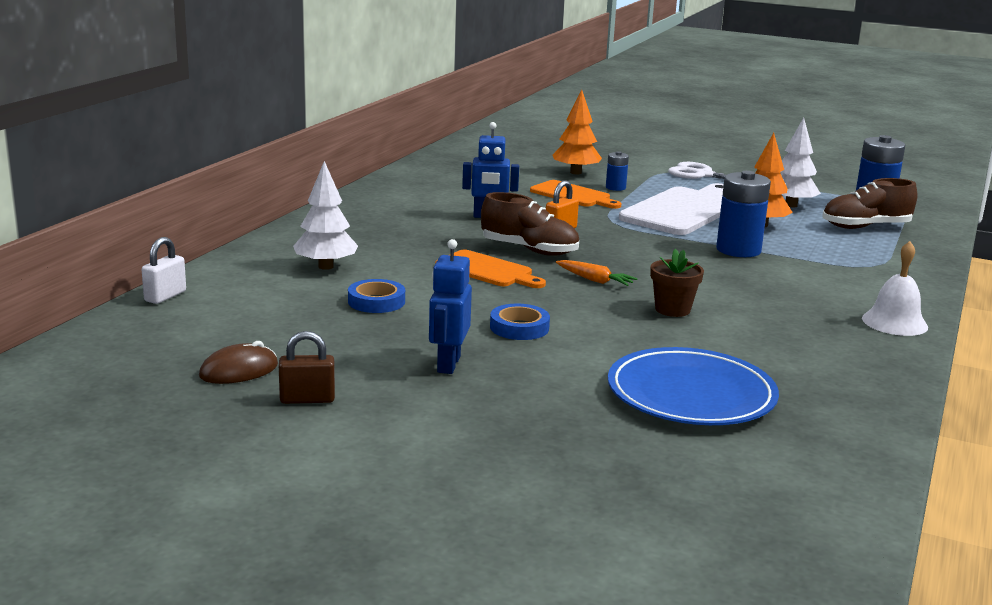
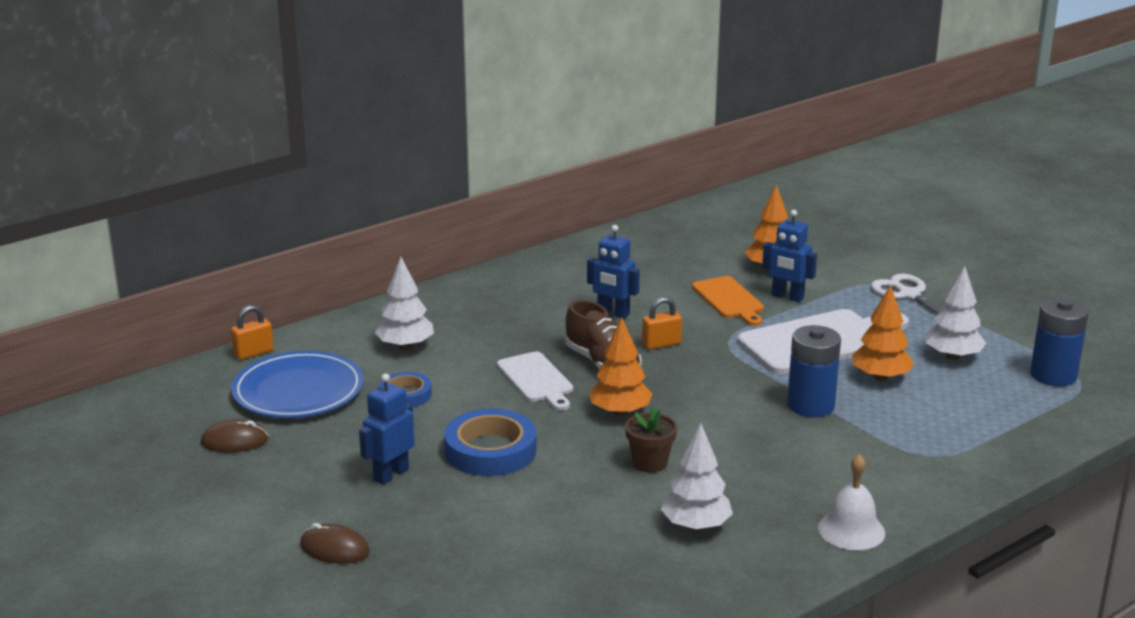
camera: 30 degrees right, 5 degrees up
(165, 296) = (253, 353): white padlock -> orange padlock
(307, 399) = (254, 481): brown padlock -> none
(474, 436) = (334, 548): none -> brown mouse
(487, 270) = (536, 380): orange cutting board -> white cutting board
(519, 327) = (490, 450): blue tape -> blue tape, size x1.67
(594, 280) = (620, 412): orange carrot -> orange tree
(615, 188) = (787, 297): blue battery -> blue robot
(691, 394) = (550, 557): blue plate -> blue plate (298, 391)
(777, 345) = (696, 526): none -> white tree
(865, 227) = (998, 403): brown shoe -> none

